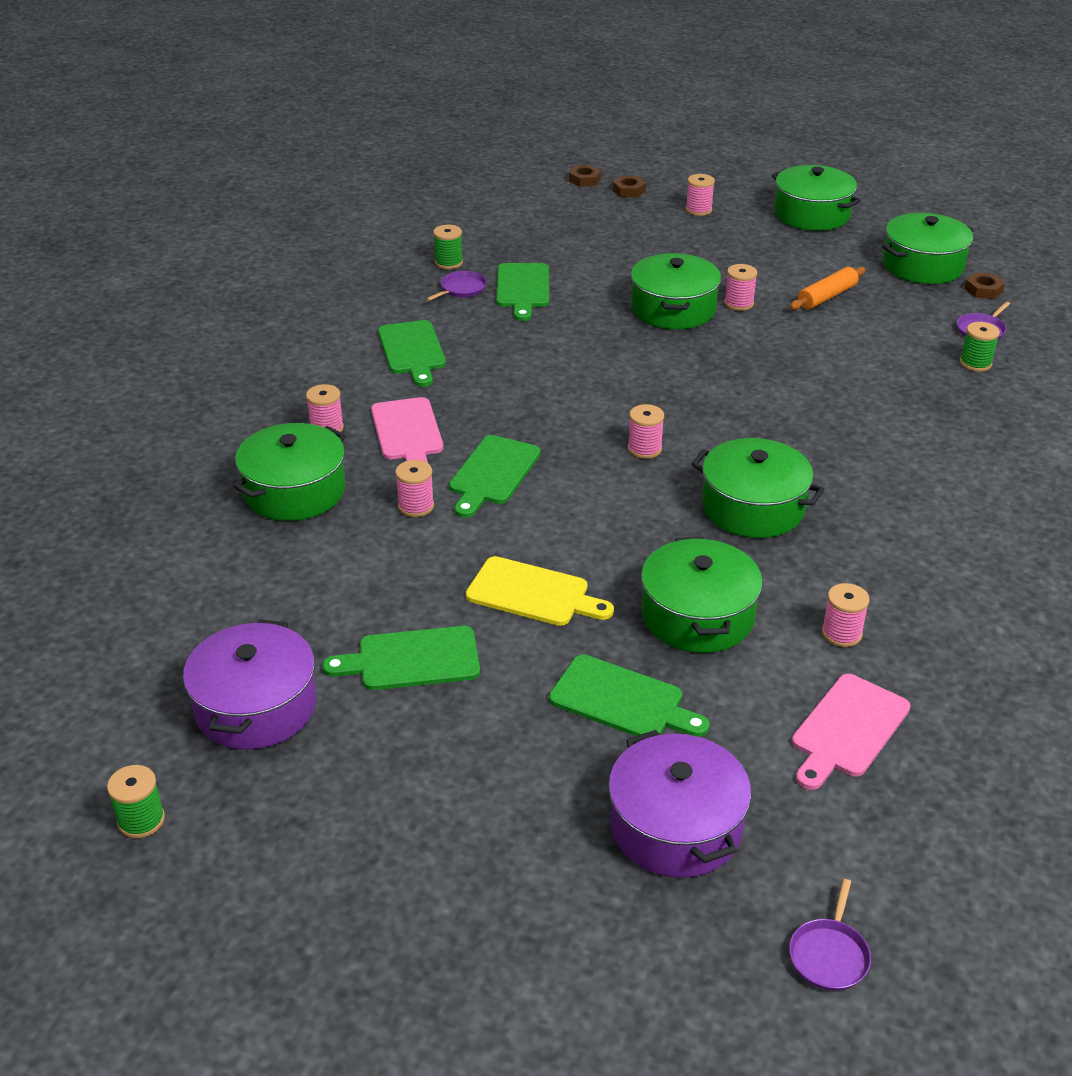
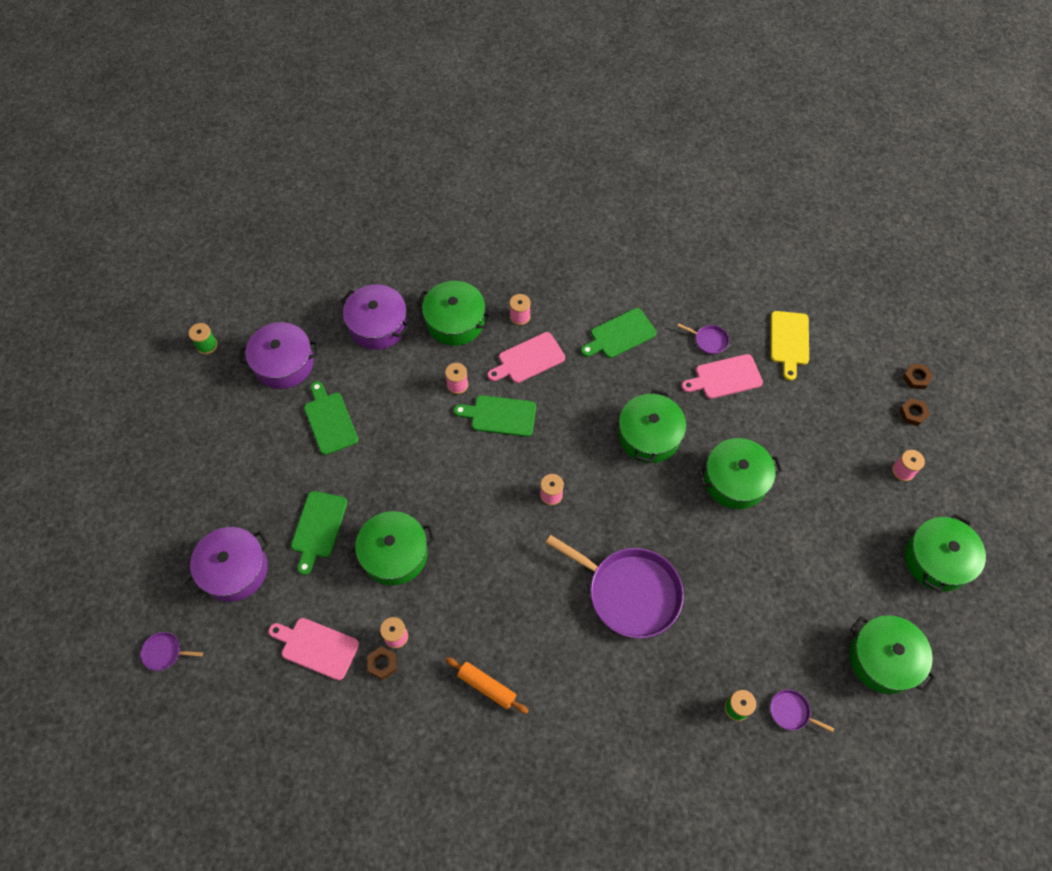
camera: 75 degrees right, 25 degrees up
(247, 576) = (378, 325): none -> purple pot
(448, 263) = (742, 323): green spool -> none
(522, 288) = (725, 377): green cutting board -> pink cutting board
(533, 593) = (394, 464): yellow cutting board -> yellow cutting board (789, 341)
(739, 303) = (761, 524): pink spool -> none
(753, 507) = (506, 570): green pot -> green pot (649, 435)
(810, 411) = (629, 592): none -> purple pan
(826, 297) = (797, 587): orange rolling pin -> orange rolling pin (487, 686)
(983, 290) = (860, 712): brown nut -> brown nut (382, 664)

